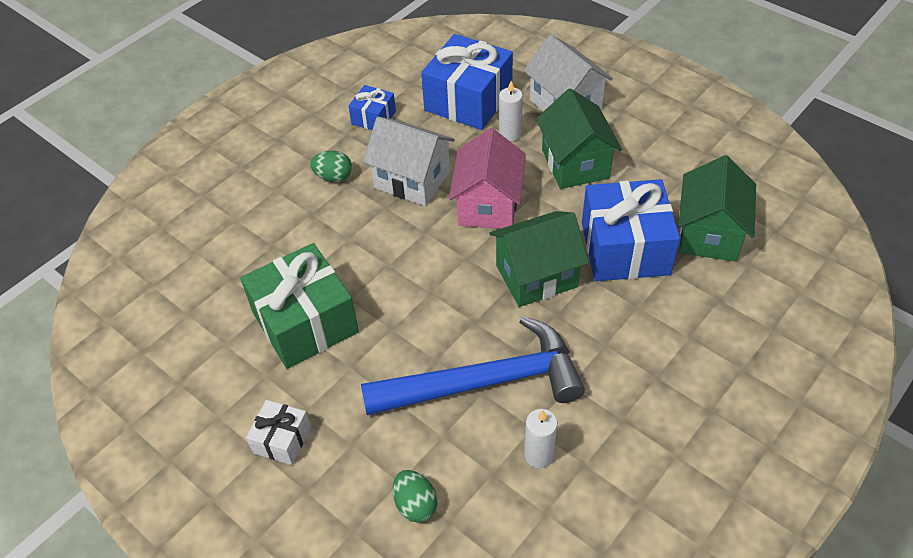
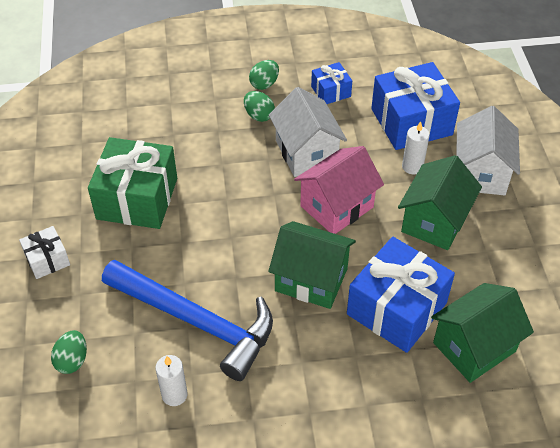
camera: 40 degrees right, 0 degrees up
(307, 148) = (264, 84): none -> green egg

